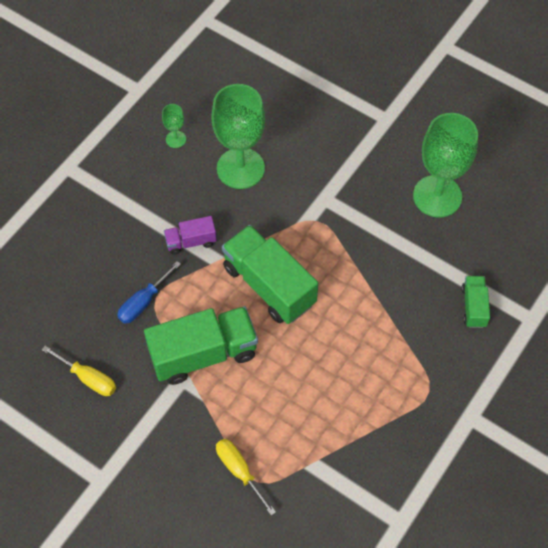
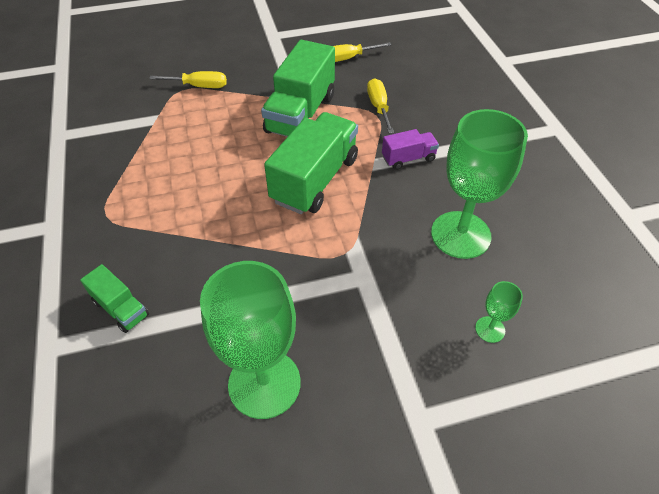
camera: 130 degrees right, 10 degrees down
(143, 302) = (379, 107): blue screwdriver -> yellow screwdriver
(176, 139) = (538, 209): green goblet -> green goblet (490, 329)
(191, 241) = (408, 158): purple truck -> purple truck turned 45 degrees clockwise
(269, 285) = (315, 180): green truck -> green truck turned 60 degrees counterclockwise

